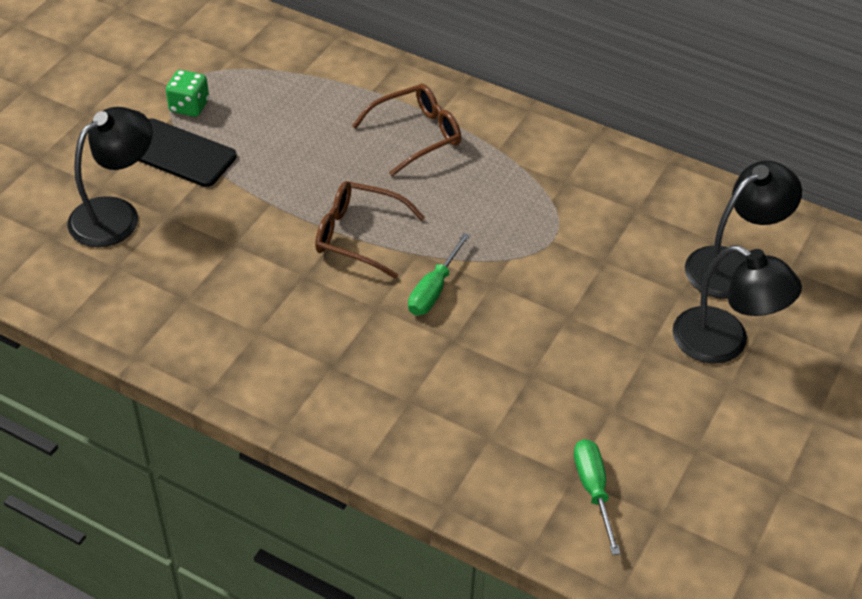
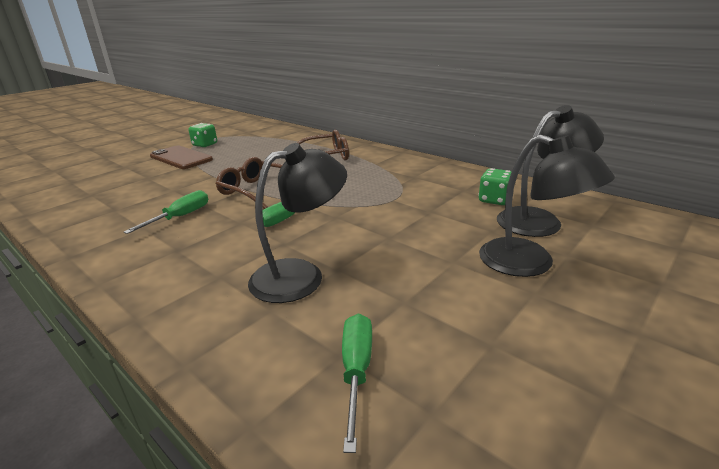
camera: 15 degrees right, 20 degrees down
(116, 214) = (118, 176): black lamp -> black lamp (301, 275)
(178, 153) = (181, 158): black phone -> brown phone
(291, 305) = (180, 217): none -> green screwdriver
(678, 230) = (494, 200): none -> green dice

